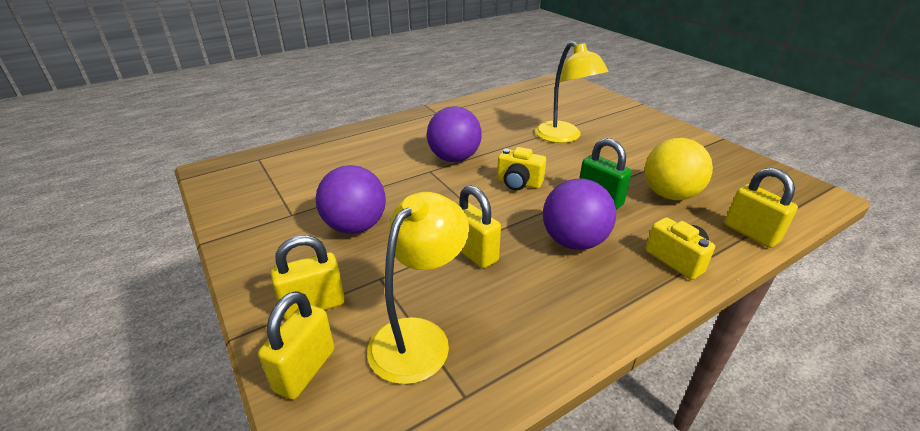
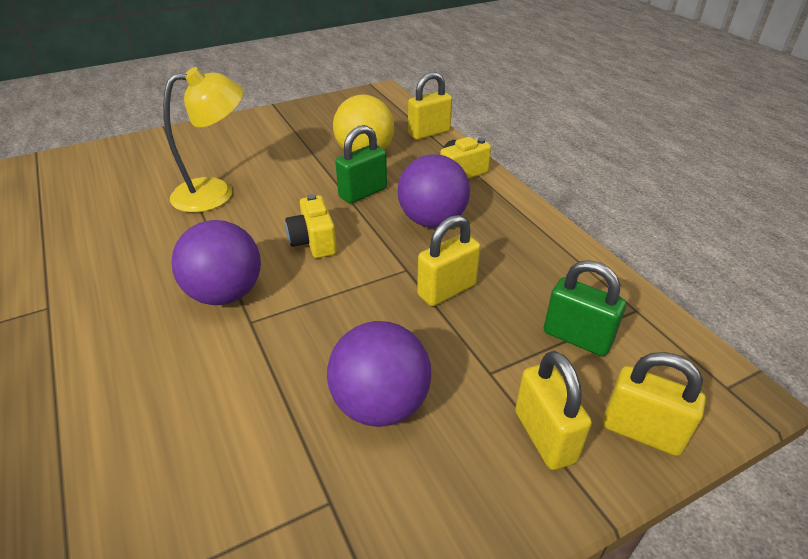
camera: 85 degrees left, 5 degrees up
(419, 337) = (577, 338): yellow lamp -> green padlock
(518, 183) = (313, 242): yellow camera -> yellow camera turned 135 degrees clockwise

